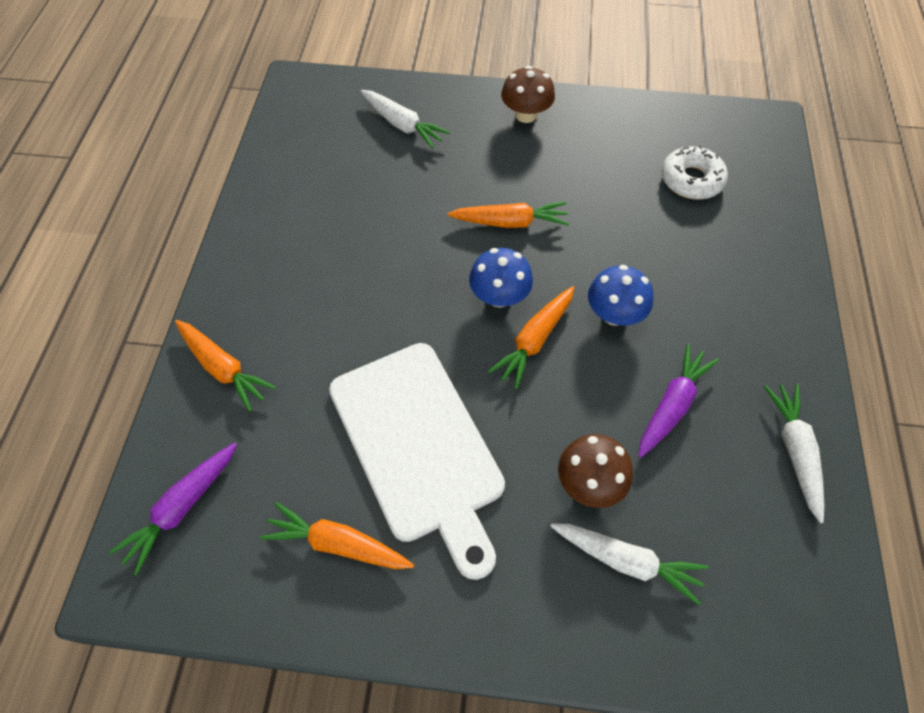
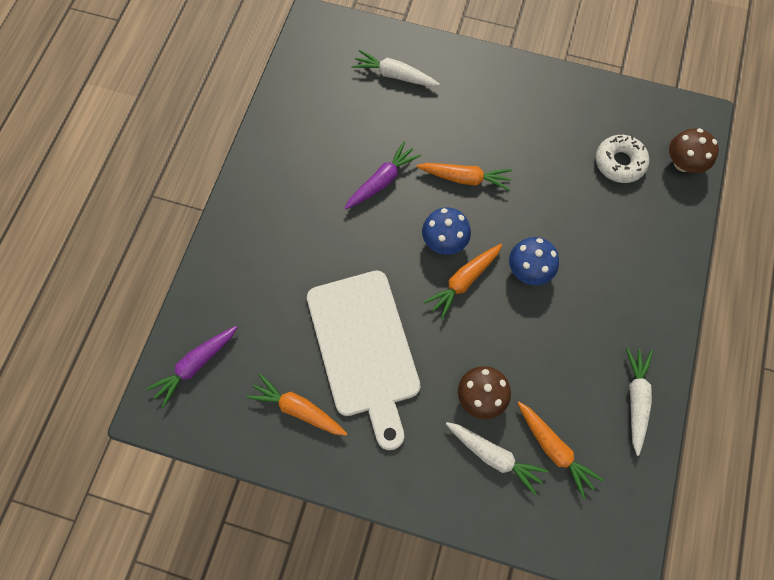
camera: 10 degrees right, 10 degrees up
(223, 368) = (233, 265): orange carrot -> orange carrot (554, 449)
(402, 125) = (395, 75): white carrot -> white carrot turned 150 degrees clockwise
(526, 115) = (497, 80): brown mushroom -> brown mushroom (683, 163)
(672, 405) = (554, 349): purple carrot -> purple carrot (382, 181)

